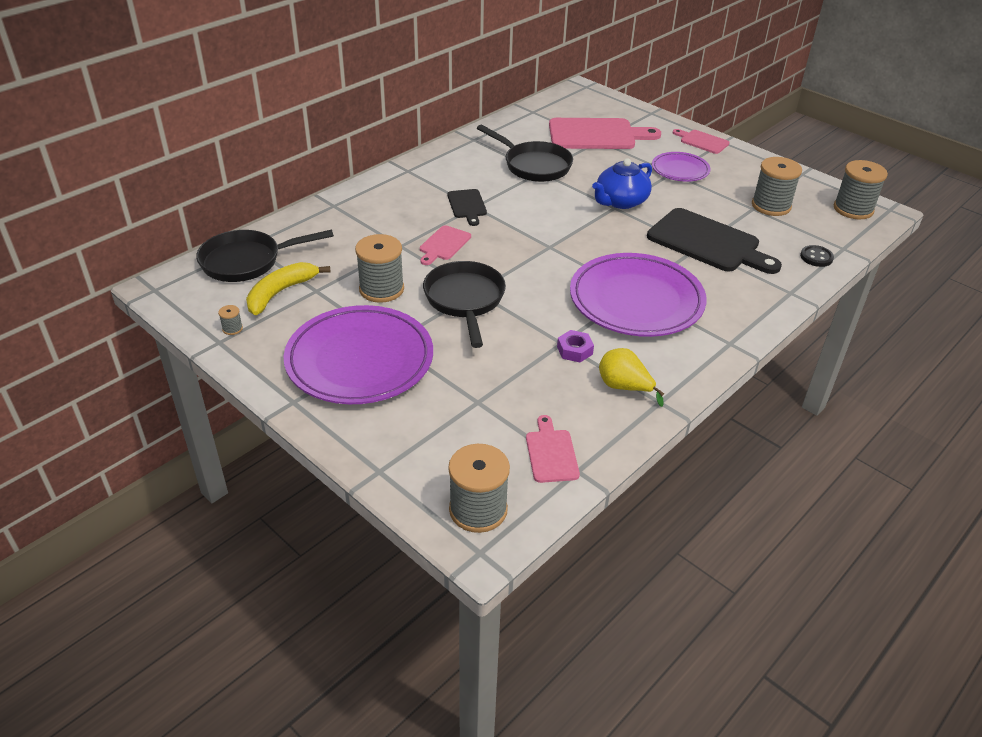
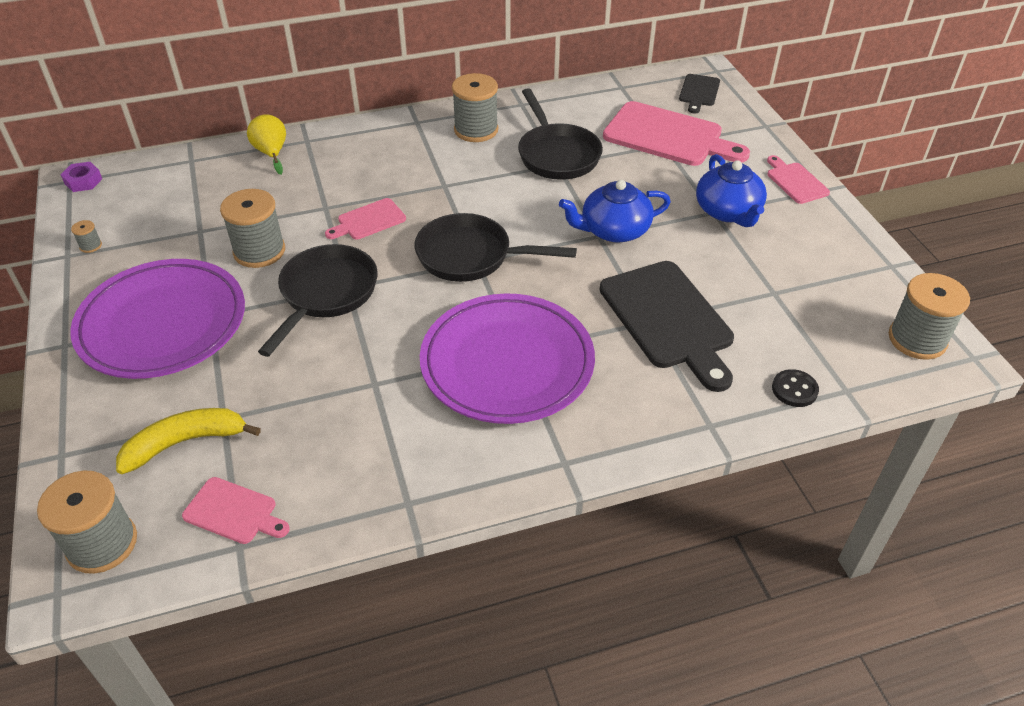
camera: 30 degrees right, 5 degrees up
(246, 261) = (171, 177): black pan -> black pan (470, 256)
(280, 293) = (167, 222): yellow banana -> yellow banana (185, 443)
(467, 205) = (437, 182): black cutting board -> black cutting board (699, 92)
(551, 453) = (234, 512): pink cutting board -> pink cutting board turned 90 degrees clockwise
(574, 350) = (378, 399): purple nut -> purple nut (83, 181)
(624, 387) = (386, 467): yellow pear -> yellow pear (271, 153)
(680, 170) = (728, 212): purple plate -> blue teapot
(771, 206) = (802, 297): grey spool -> grey spool (476, 130)

